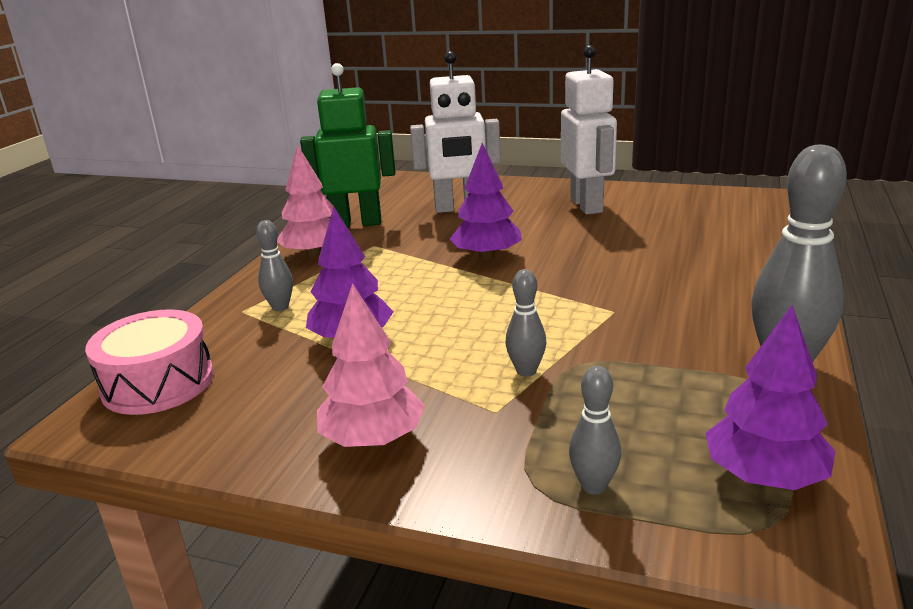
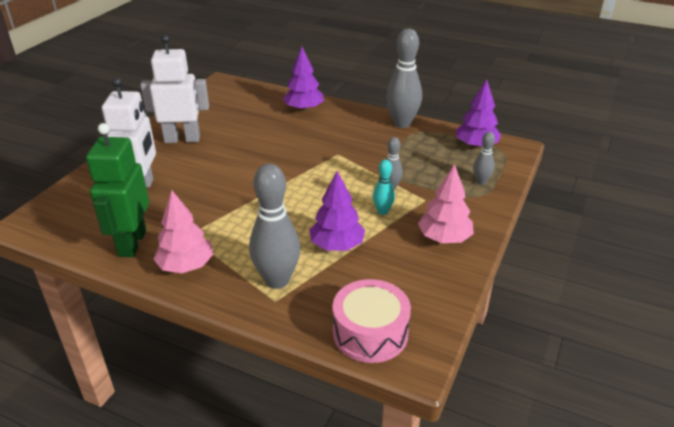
camera: 85 degrees left, 10 degrees up
(280, 307) = (277, 280): grey bowling pin -> grey bowling pin, size x1.97
(447, 369) = (382, 211): none -> turquoise bowling pin
(487, 256) = (242, 186): purple tree -> purple tree (304, 109)

